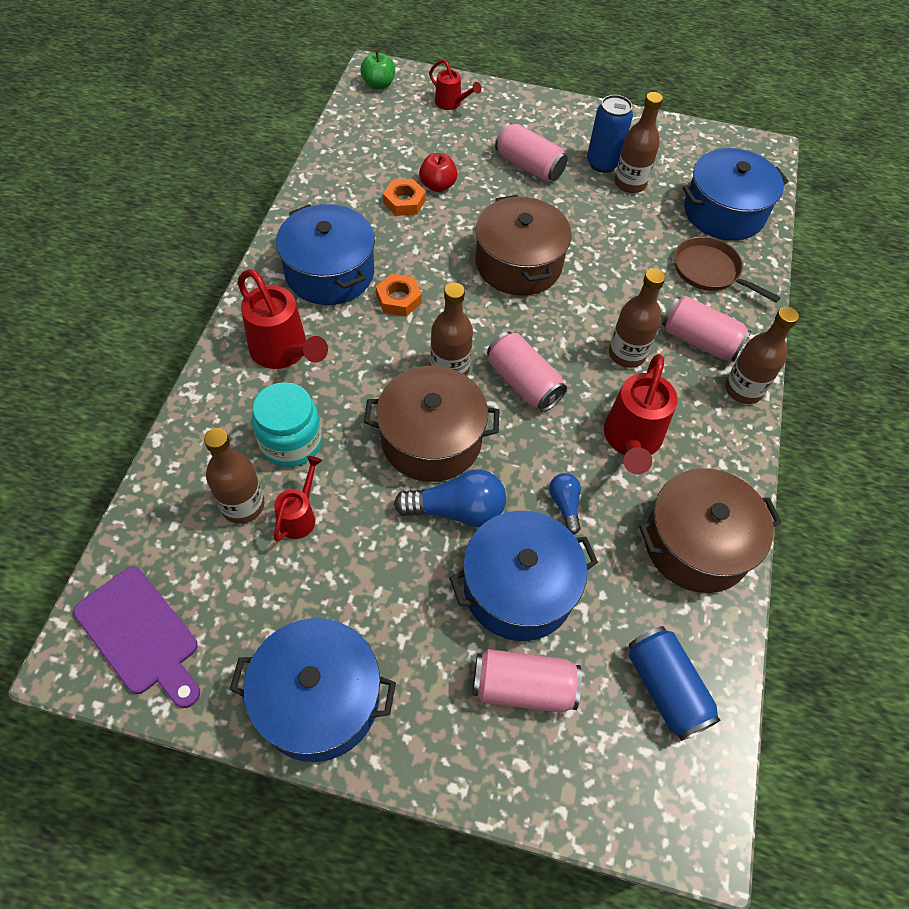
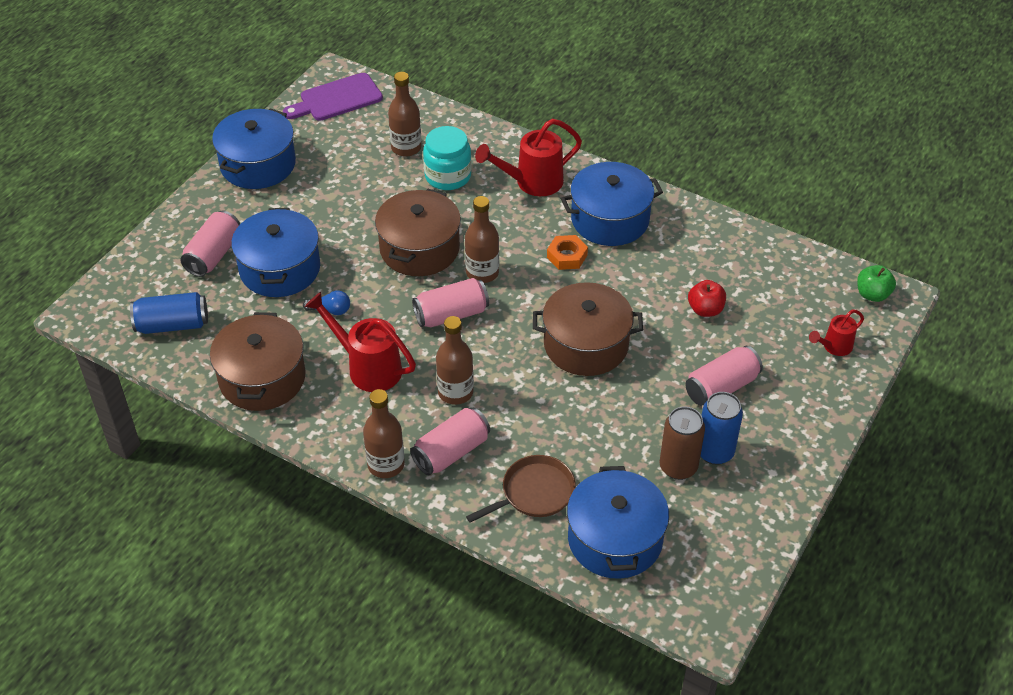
camera: 110 degrees right, 10 degrees down
(299, 516) = (385, 172): red watering can -> none
(404, 202) = (687, 281): orange nut -> none
(456, 510) = (354, 250): blue light bulb -> none
(630, 183) = (678, 467): brown bottle -> brown can

